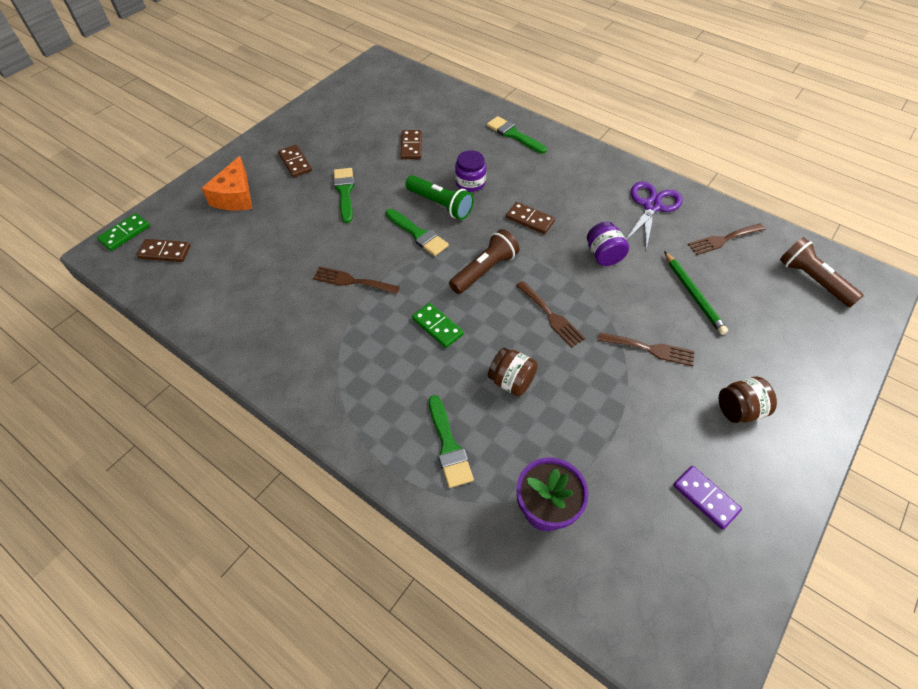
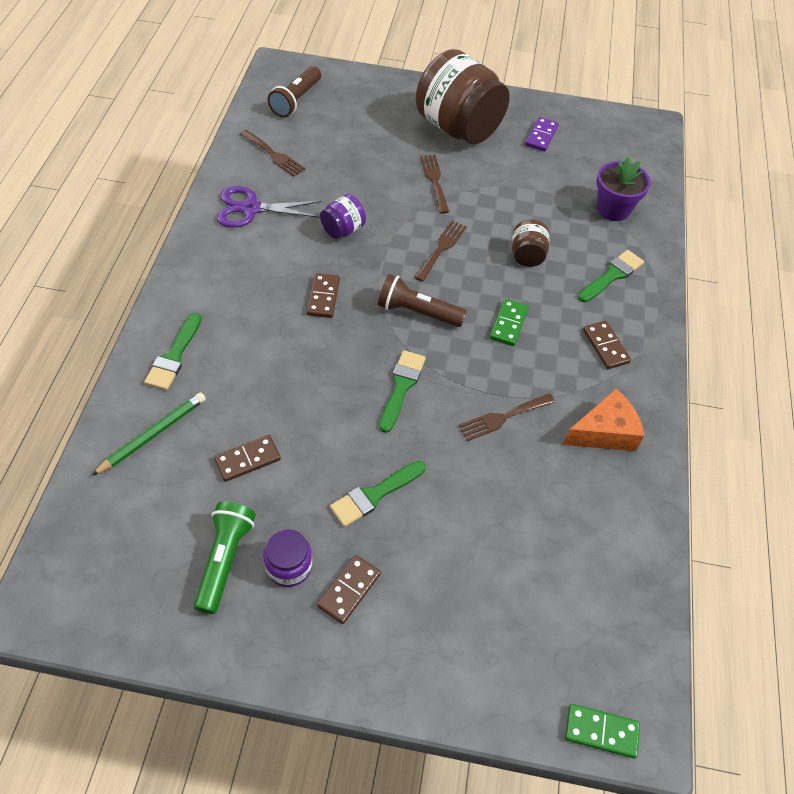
camera: 120 degrees left, 0 degrees up
(165, 252) = (593, 649): brown domino -> brown domino (605, 346)
(235, 196) = (454, 628): orange cheese -> orange cheese (604, 432)
(352, 281) = (503, 418): brown fork -> brown fork turned 75 degrees clockwise
(440, 204) = (343, 384): green flashlight -> green flashlight (225, 560)
(470, 182) = (289, 369): purple jar -> purple jar (289, 566)
(693, 294) = (357, 165): green pencil -> green pencil (153, 434)
(739, 410) = (458, 128): brown jar -> brown jar, size x2.24

